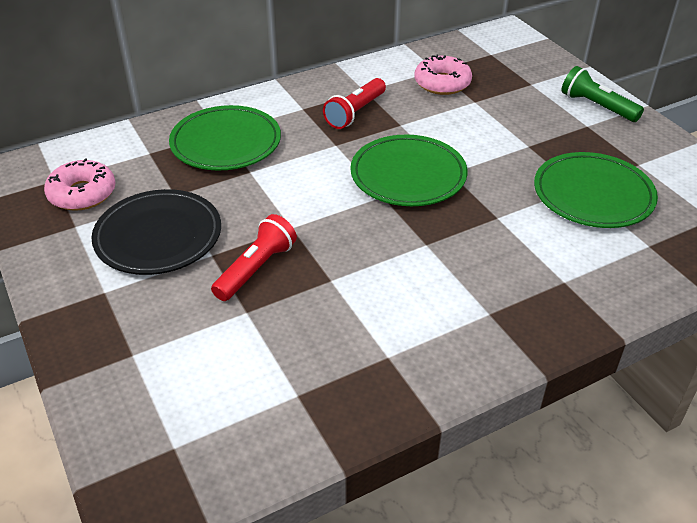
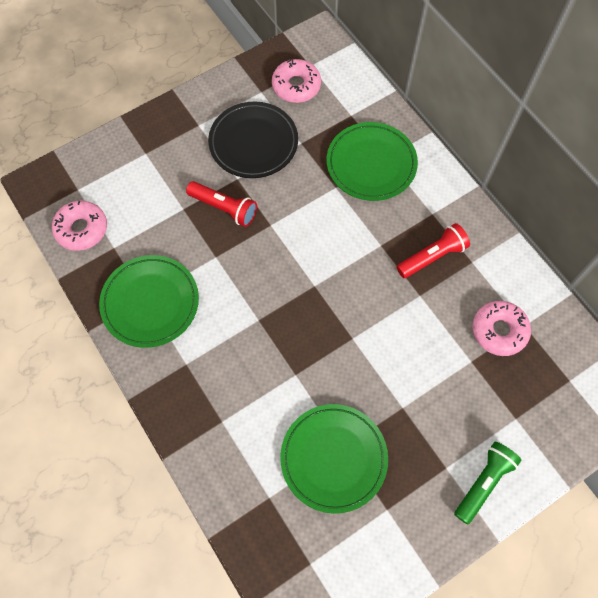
camera: 85 degrees right, 25 degrees up
(255, 439) = (82, 229): none -> pink donut
(355, 113) = (432, 256): red flashlight -> red flashlight turned 120 degrees clockwise
(408, 175) = (344, 304): green plate -> green plate (150, 303)

